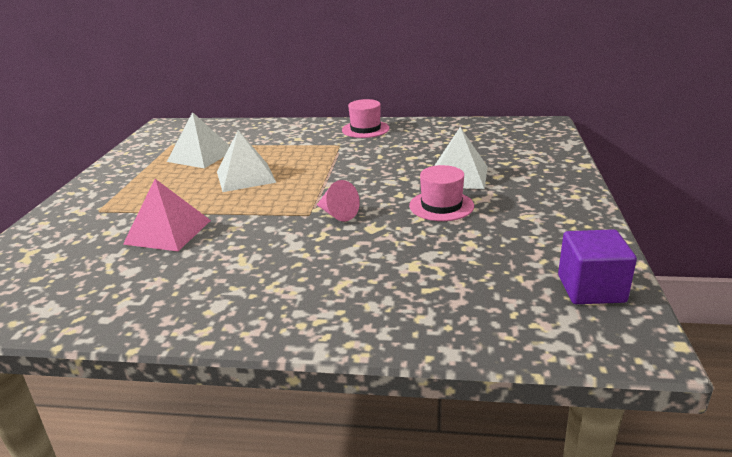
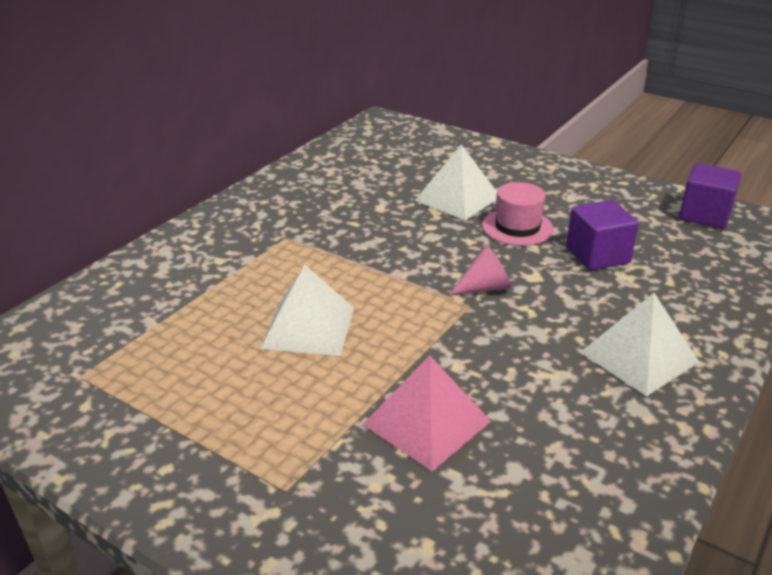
camera: 65 degrees left, 5 degrees up
(201, 156) = (176, 352): white pyramid -> white pyramid (639, 357)
(365, 129) = (257, 208): pink hat -> none
(434, 246) = (597, 255): none -> purple cube

